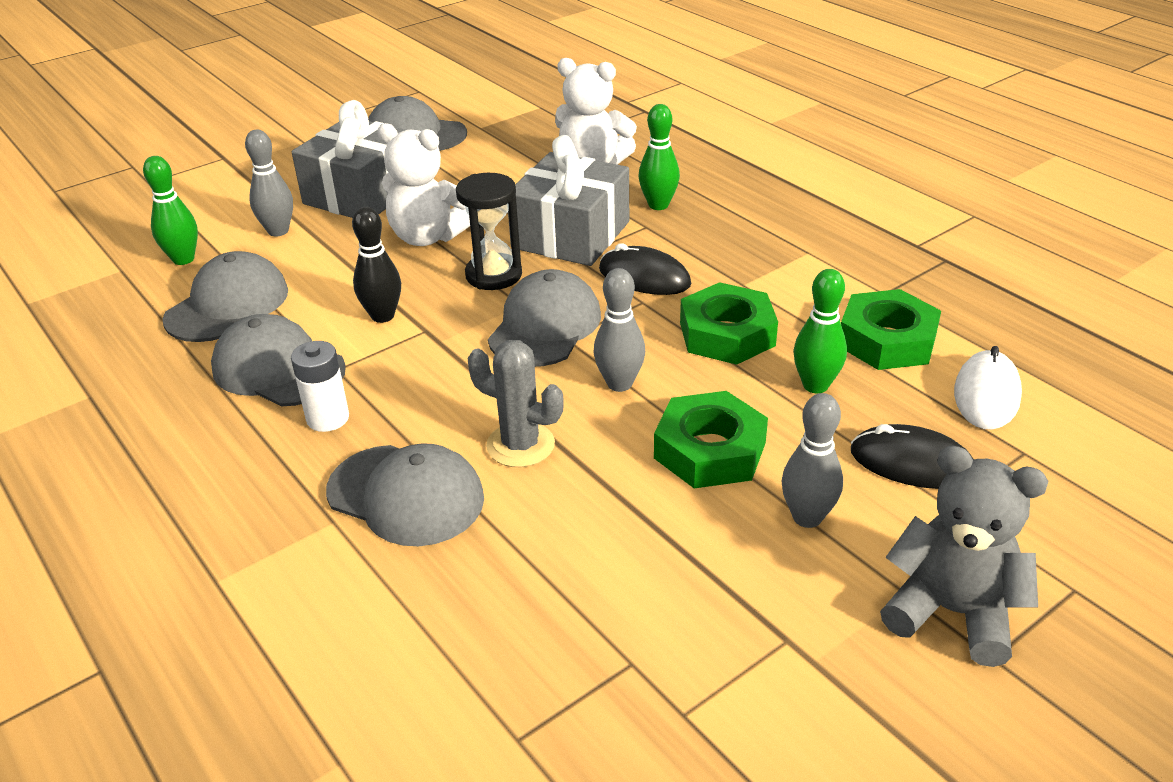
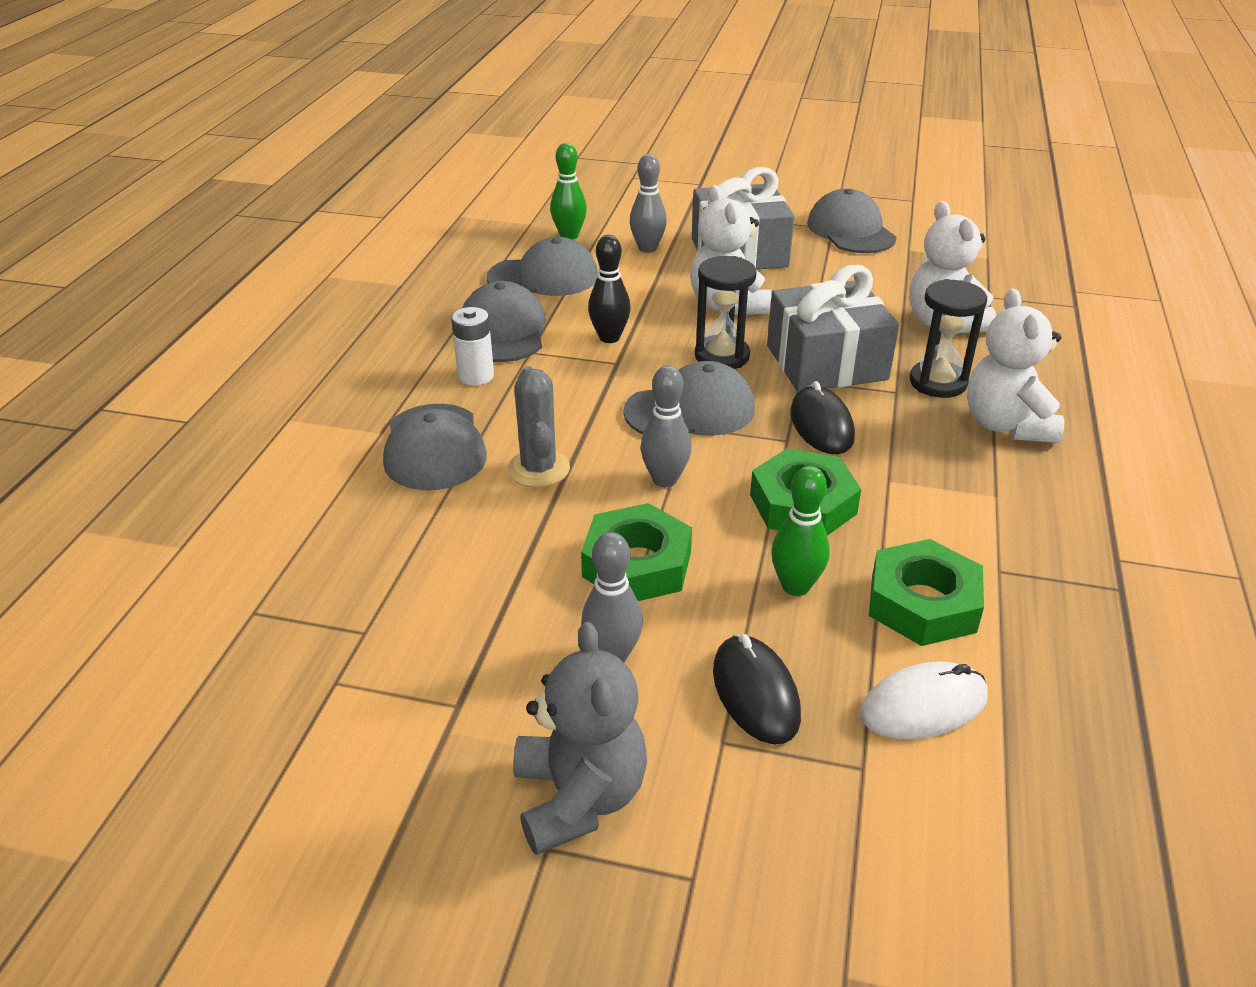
camera: 50 degrees right, 0 degrees up
(658, 205) = (938, 382): green bowling pin -> black hourglass
(740, 207) = (1006, 425): none -> white teddy bear

